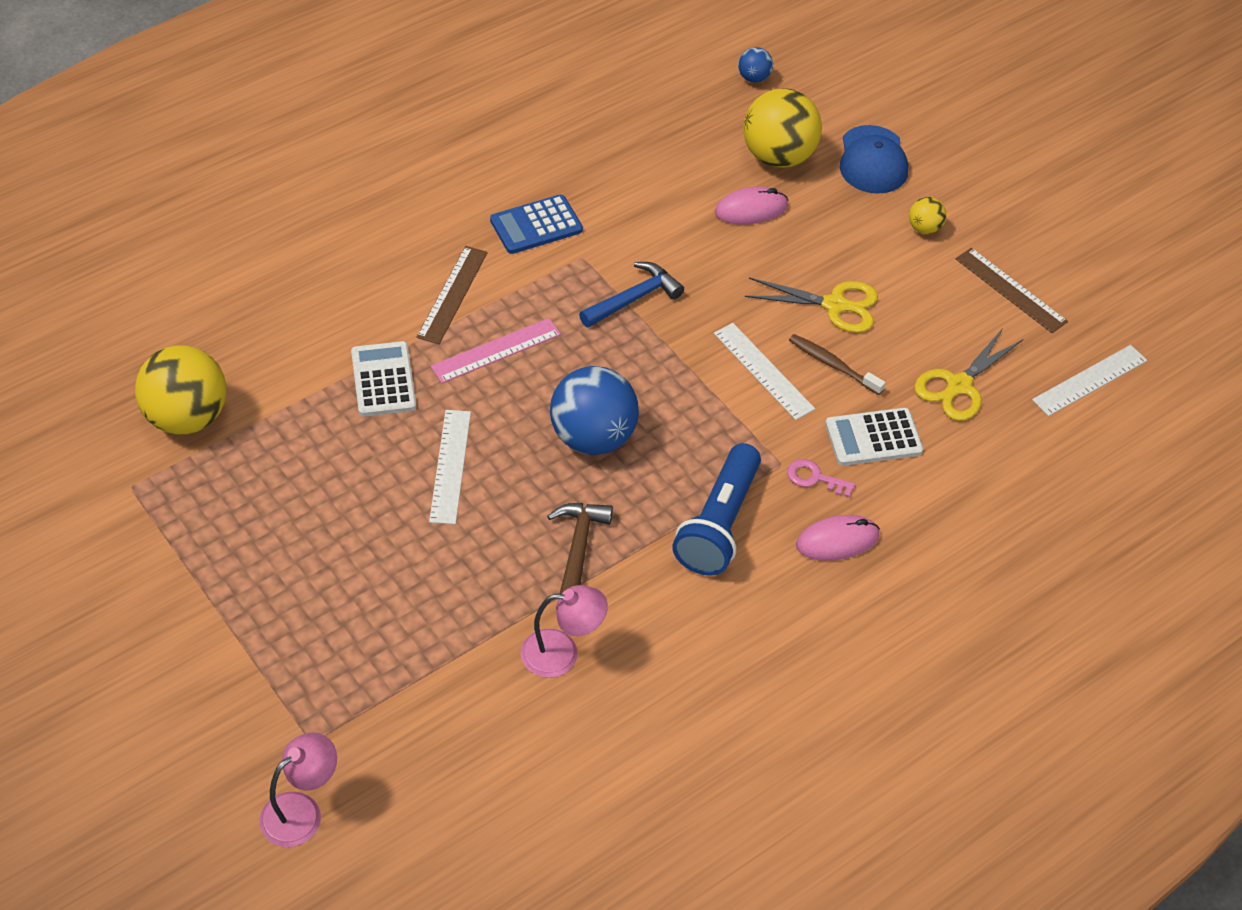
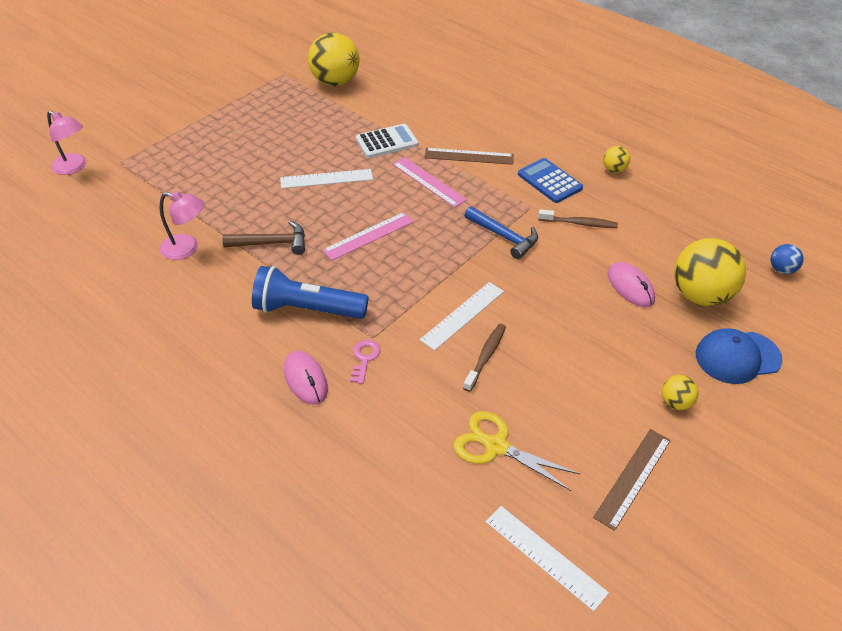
camera: 80 degrees right, 5 degrees down
(533, 157) = (614, 170): none -> yellow ball
(562, 653) = (187, 249): pink lamp -> pink lamp turned 60 degrees counterclockwise
(593, 437) = (368, 236): blue ball -> pink ruler
(628, 220) = (579, 223): none -> brown toothbrush
(834, 305) = (551, 350): yellow scissors -> none
(873, 438) = (417, 391): white calculator -> none

